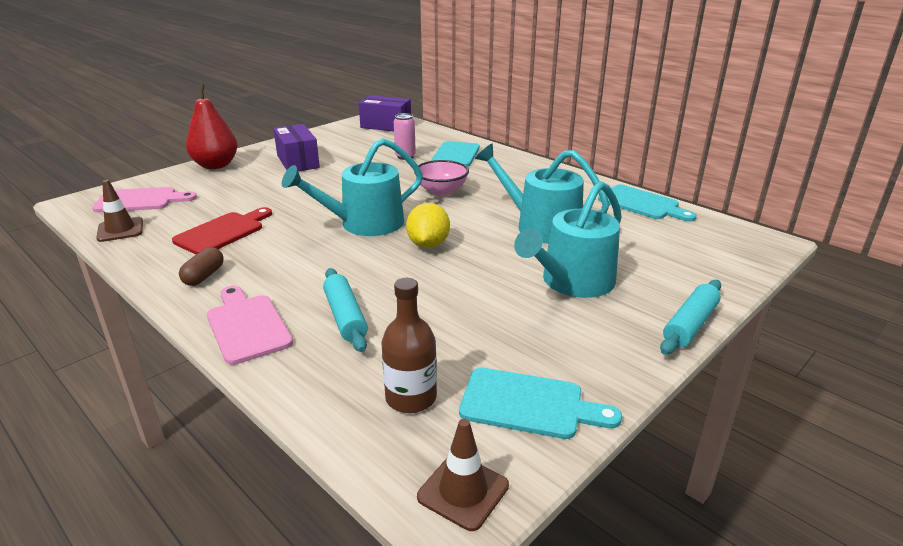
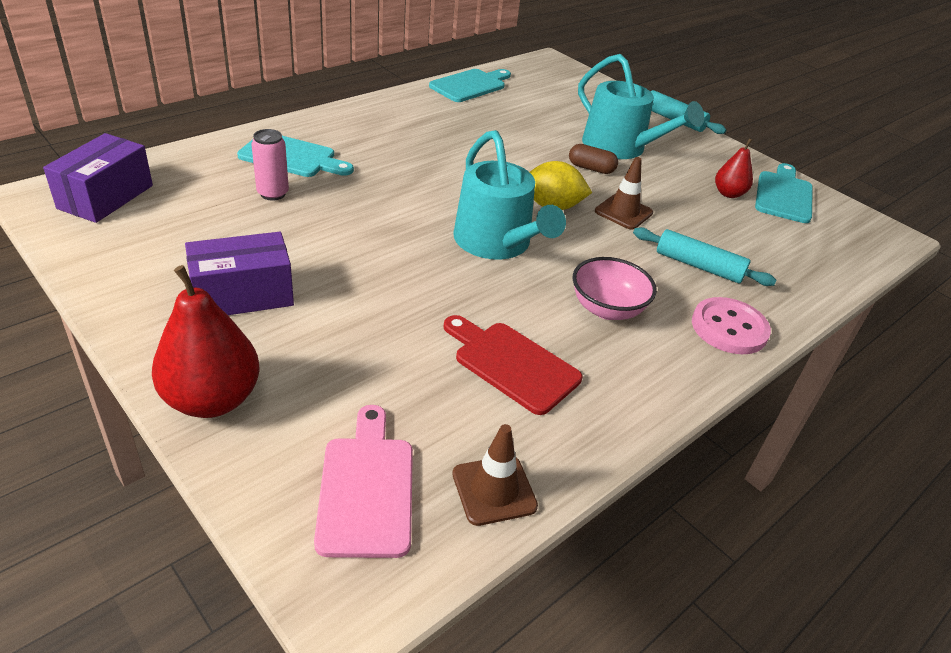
camera: 90 degrees left, 10 degrees up
(204, 276) = (635, 370): brown capsule -> brown capsule (591, 168)
(247, 326) = (729, 328): pink cutting board -> pink button
(345, 317) = (698, 266): turquoise rolling pin -> turquoise rolling pin turned 45 degrees clockwise
(411, 398) = (796, 241): brown bottle -> none
(441, 191) = (410, 181): pink bowl -> pink bowl (607, 309)
(463, 491) = (872, 231): brown traffic cone -> brown traffic cone (623, 212)
(506, 353) = (728, 194): none -> red pear
(541, 226) = (514, 140): turquoise watering can -> none

